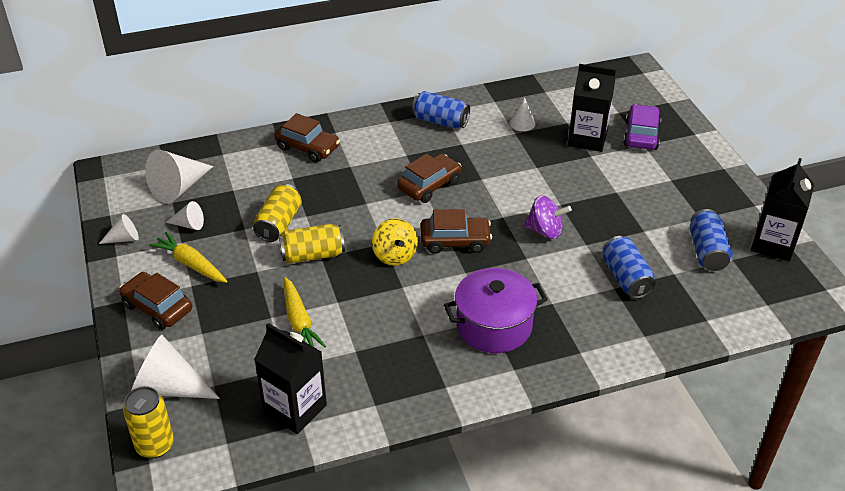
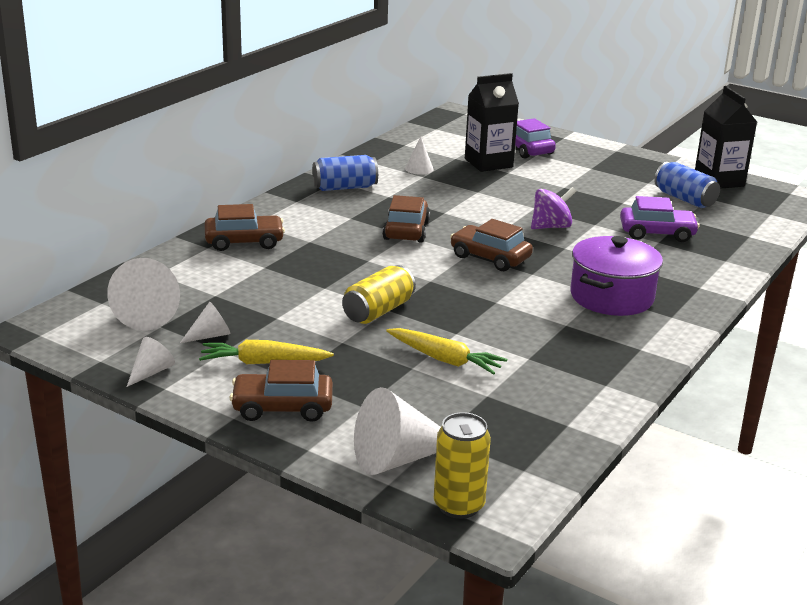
camera: 40 degrees left, 15 degrees down
(279, 224) = (307, 302): yellow can -> none
(295, 409) = (544, 418): black carton -> none
(395, 255) = (454, 284): yellow spinning top -> none
(455, 241) = (490, 257): brown car -> brown car turned 105 degrees counterclockwise
(626, 278) = (657, 233): blue can -> purple car

